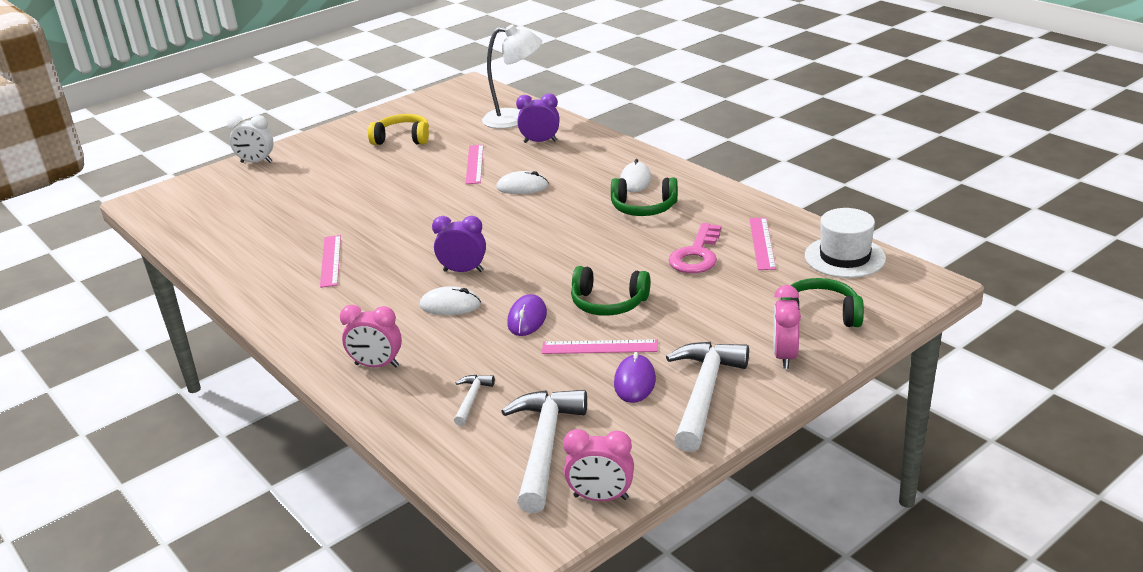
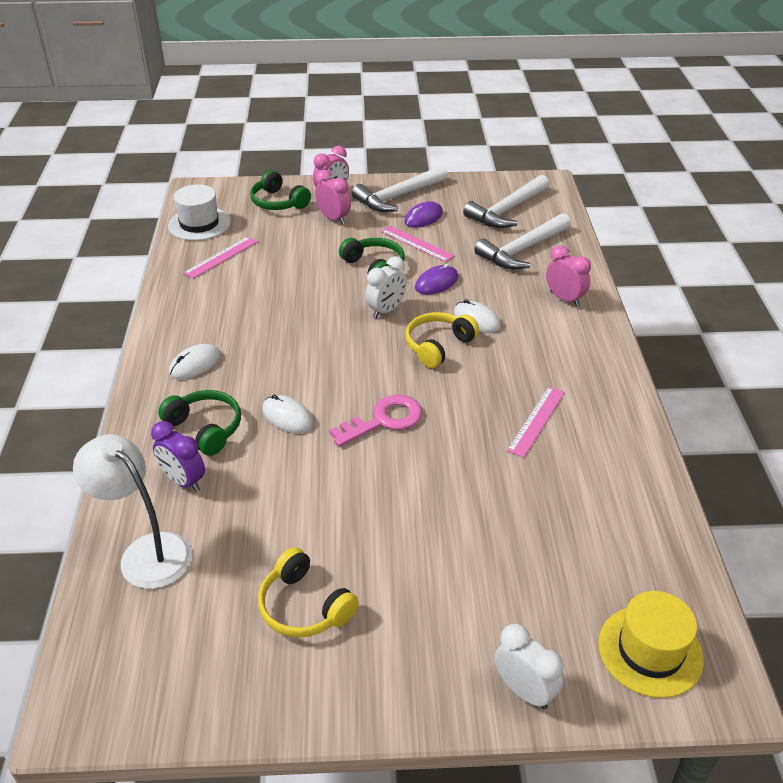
camera: 145 degrees left, 10 degrees up
(189, 198) = (650, 651): none -> yellow hat
(463, 271) = (438, 346): purple clock -> yellow headphones
(471, 399) = (522, 250): white hammer -> white hammer, size x2.12
(474, 164) = (286, 486): pink ruler -> none
(543, 274) = (386, 310): none -> white clock
(601, 497) = (504, 181): pink clock -> pink clock (333, 218)
(644, 208) = (237, 330): green headphones -> green headphones (205, 428)
(696, 255) = (271, 271): pink key -> pink key (384, 420)

